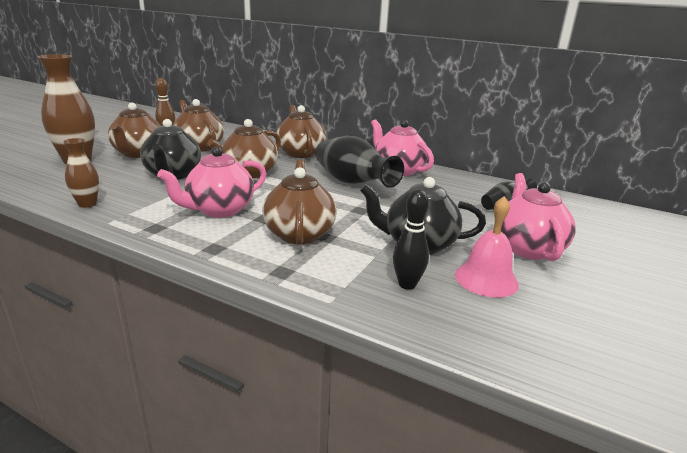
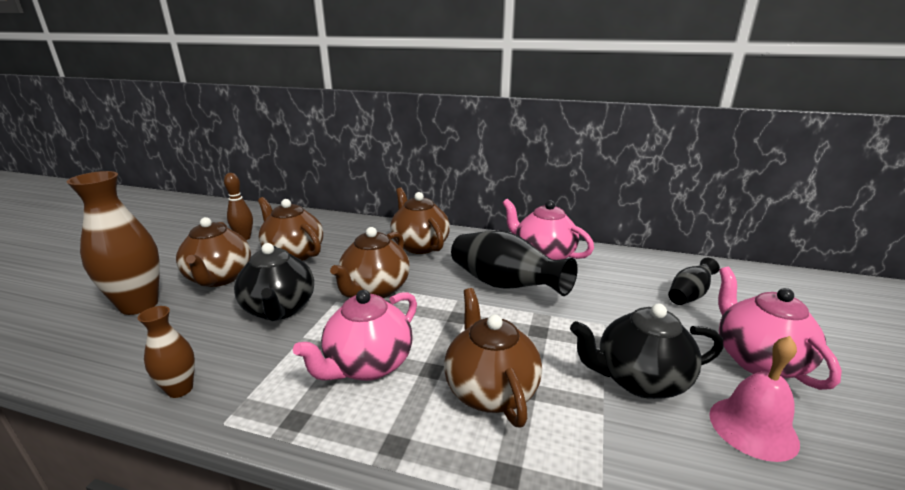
camera: 10 degrees left, 0 degrees up
(407, 284) = (672, 461): black bowling pin -> none

